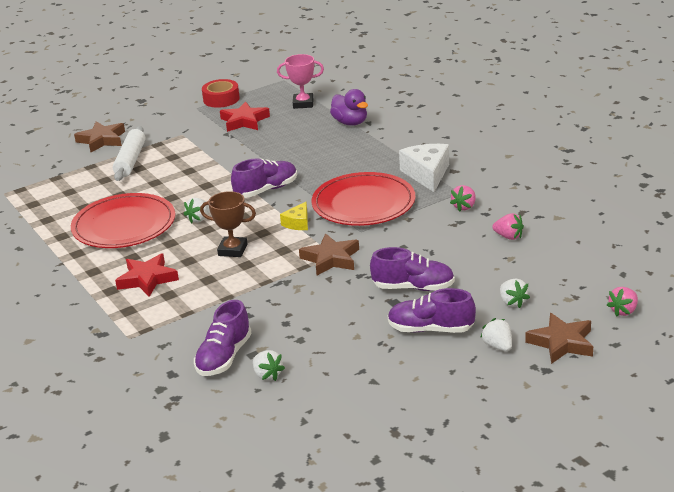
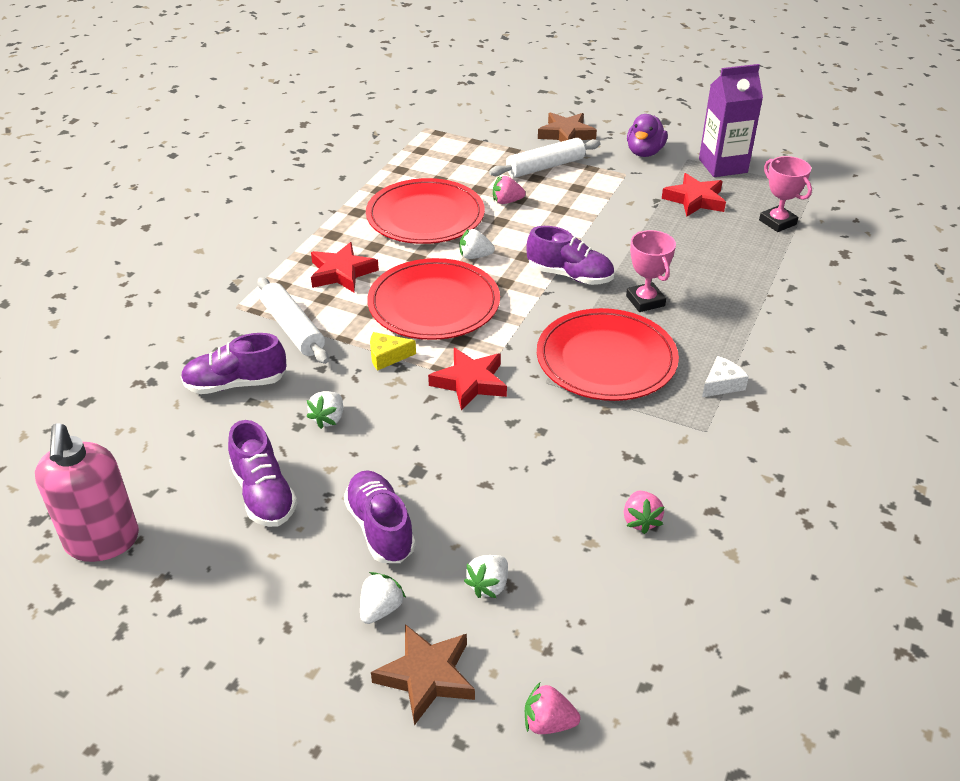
camera: 55 degrees right, 10 degrees up
(189, 317) = (292, 329): none -> white rolling pin
(221, 99) = (723, 166): red tape -> purple carton
(232, 250) = (434, 304): brown trophy -> red plate
(267, 375) = (219, 429): white strawberry -> white strawberry (328, 419)
(298, 223) = (522, 327): yellow cheese -> yellow cheese (387, 356)
(324, 172) = (645, 301): none -> pink trophy
(331, 259) = (470, 382): brown star -> red star
(333, 452) = (102, 541): none -> pink soap dispenser
(350, 123) = (775, 274): purple duck -> purple duck (644, 152)
(413, 287) = (459, 476): purple shoe -> purple shoe (264, 494)
(427, 174) = (722, 384): white cheese -> white cheese, size x0.56
(464, 207) = (676, 449): pink strawberry -> pink strawberry (507, 201)

